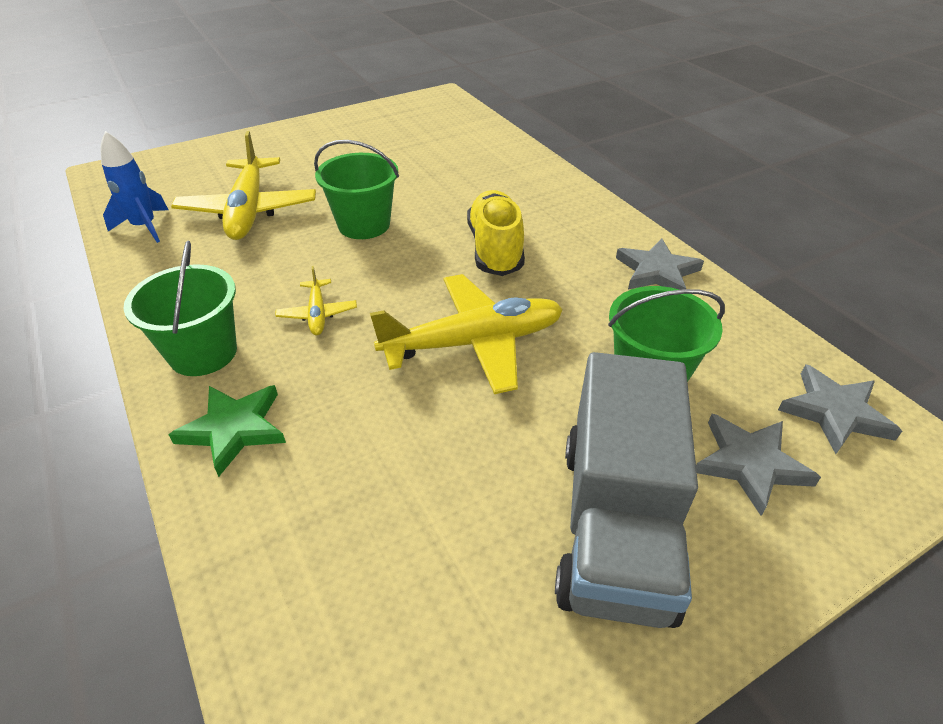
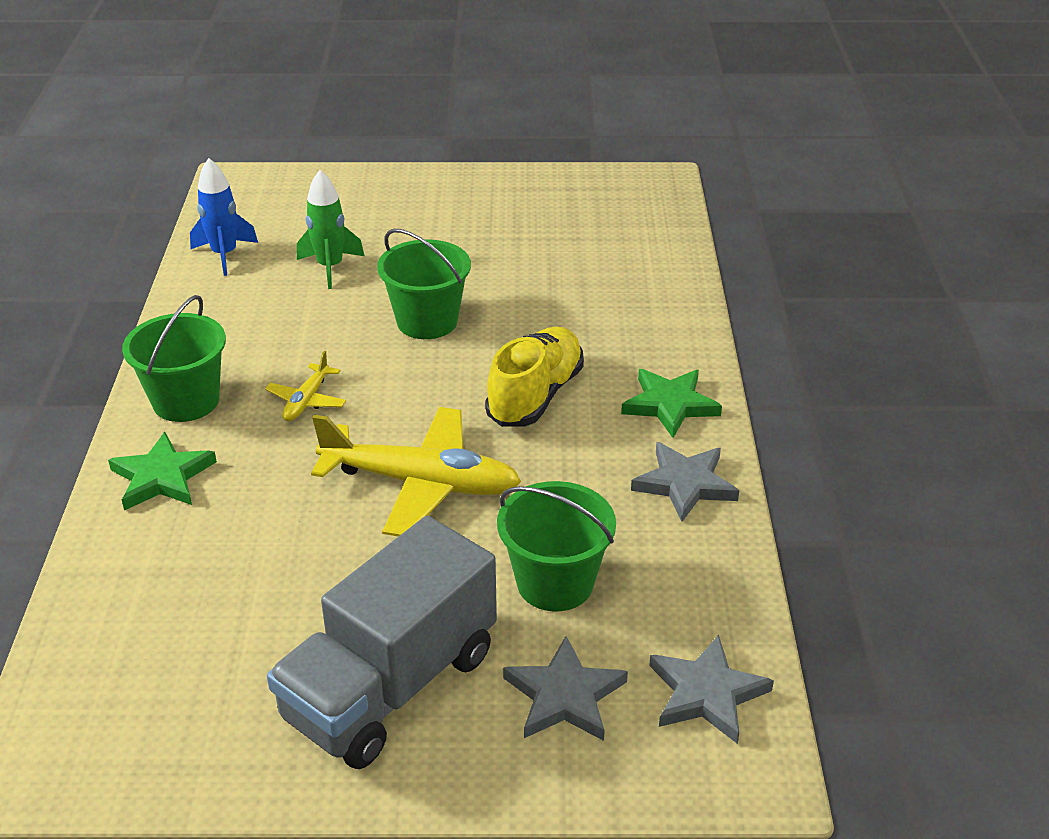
camera: 30 degrees right, 5 degrees down
(249, 210) = (330, 267): yellow plane -> green rocket
(591, 224) = (670, 405): none -> green star

